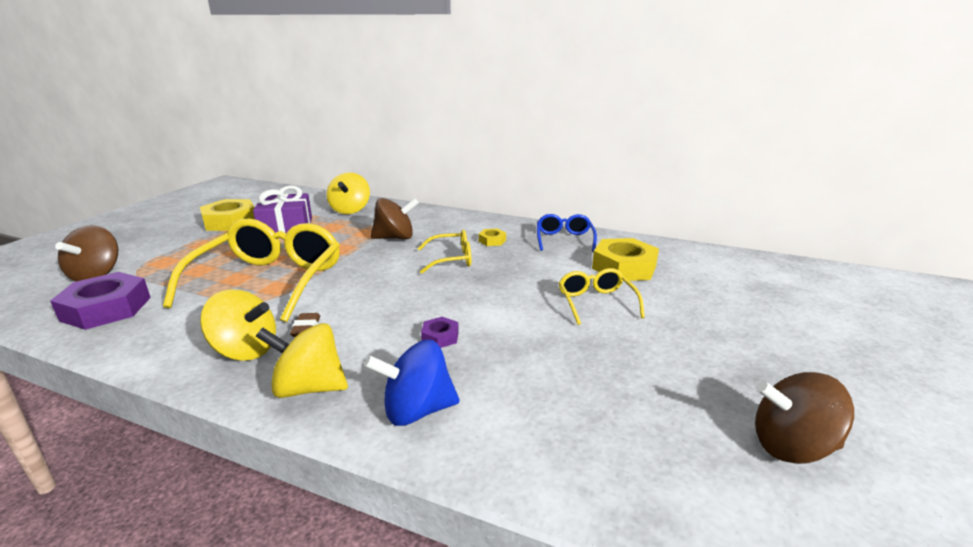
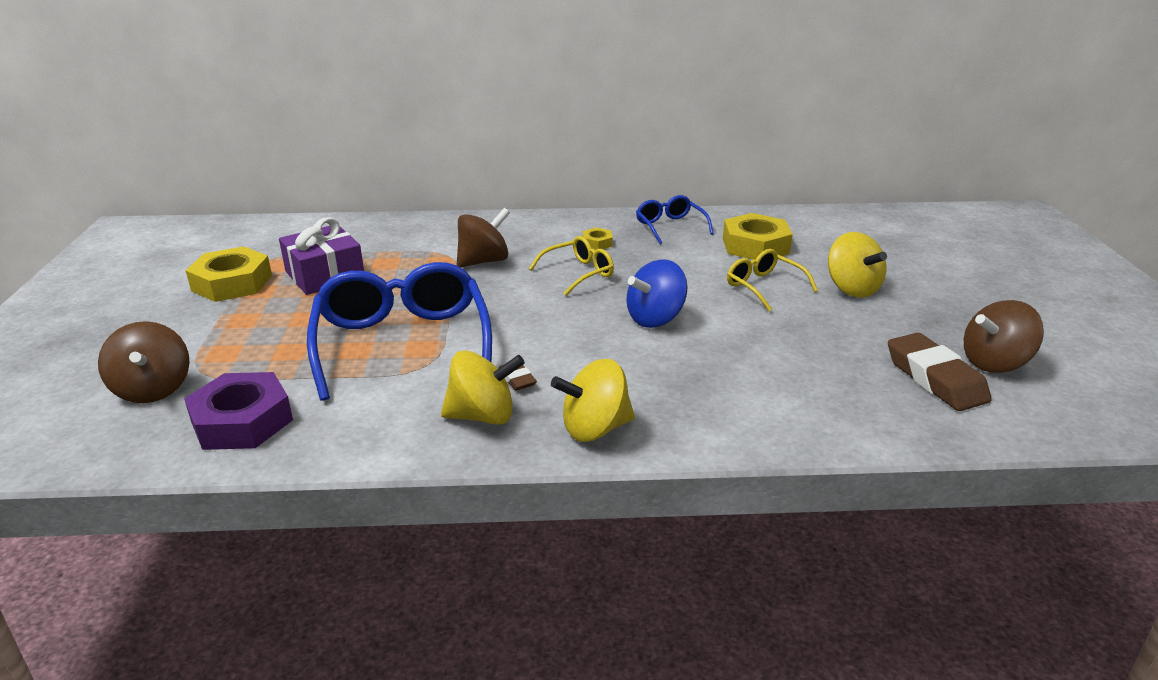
camera: 25 degrees left, 5 degrees up
(270, 281) = (402, 342): yellow glasses -> blue glasses
(350, 210) = (379, 236): yellow spinning top -> yellow spinning top (851, 289)
(417, 410) = (712, 417): blue spinning top -> blue spinning top (655, 319)
(440, 337) = (660, 353): purple nut -> none
(696, 443) = (935, 379): none -> brown eraser

